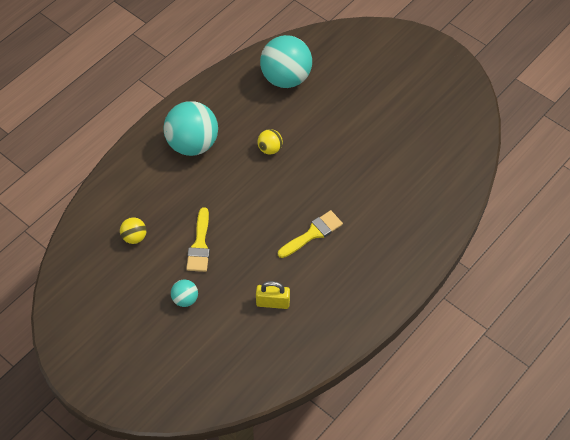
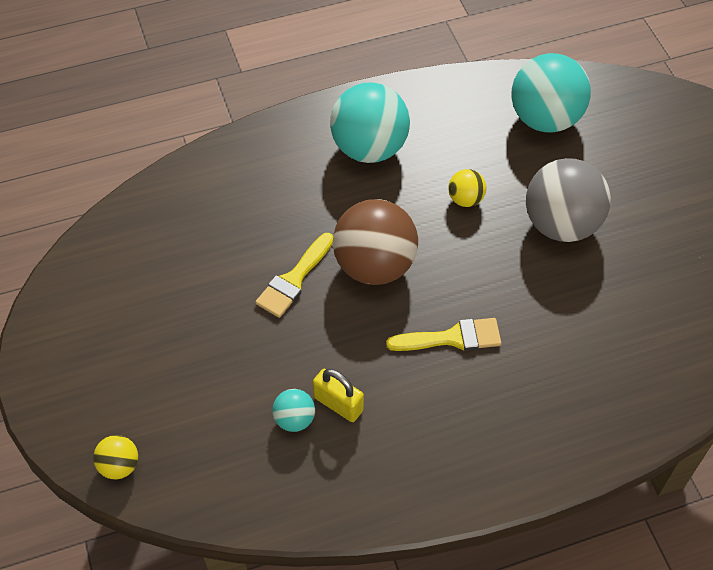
camera: 30 degrees right, 0 degrees up
(134, 237) = (220, 230): yellow ball -> yellow ball (119, 466)
(185, 299) = (229, 341): turquoise ball -> turquoise ball (294, 419)
(242, 214) = (374, 265): none -> brown ball
(333, 138) = (561, 224): none -> grey ball

